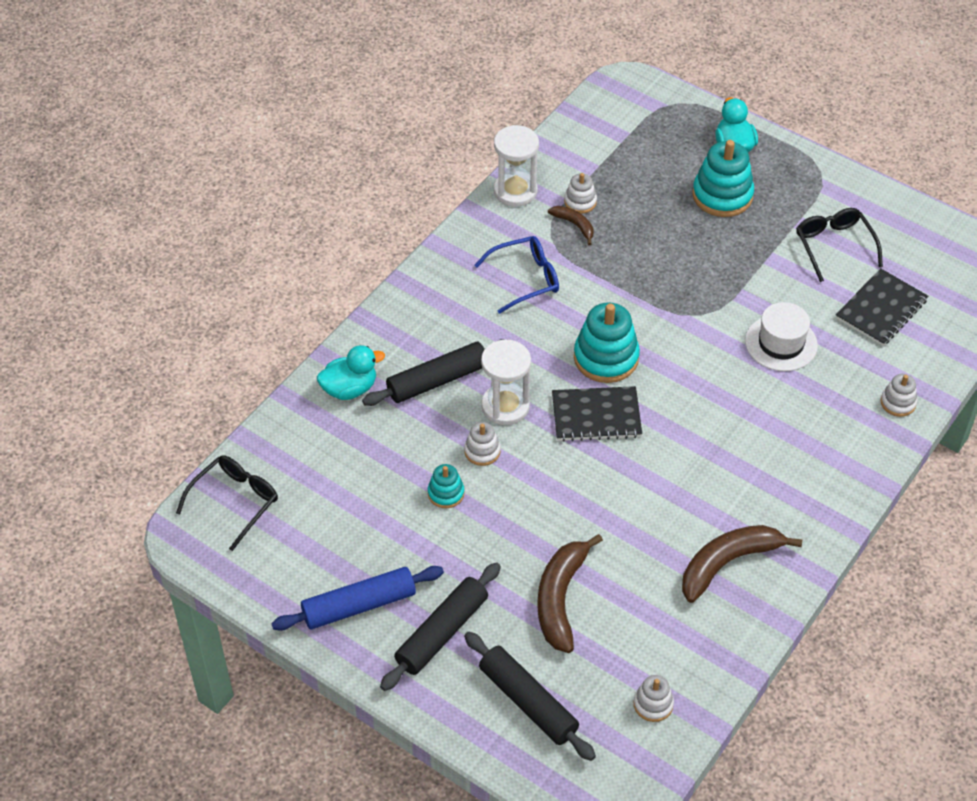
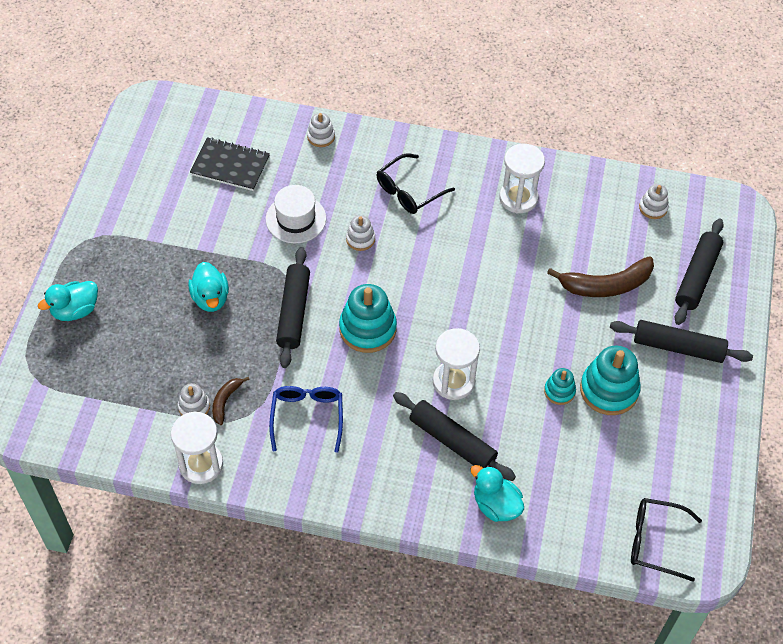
camera: 115 degrees left, 5 degrees up
(359, 605) = (690, 409): blue rolling pin -> none
(482, 451) = (506, 381): white stacking toy -> white stacking toy (360, 239)
(526, 279) = (307, 417): blue glasses -> blue glasses turned 45 degrees clockwise
(596, 416) = (430, 316): black notebook -> none
(655, 305) = (293, 312): none -> black rolling pin
(703, 246) = (210, 298): none -> turquoise duck
(722, 195) = (143, 302): turquoise stacking toy -> turquoise stacking toy (609, 390)
(727, 563) = (518, 198): brown banana -> white hourglass
(834, 246) = (172, 210): black glasses -> black glasses (408, 191)

